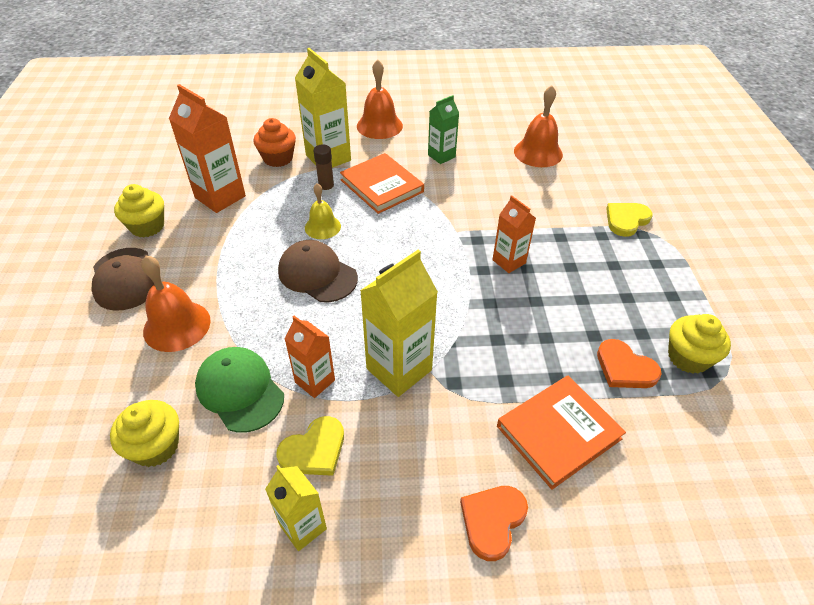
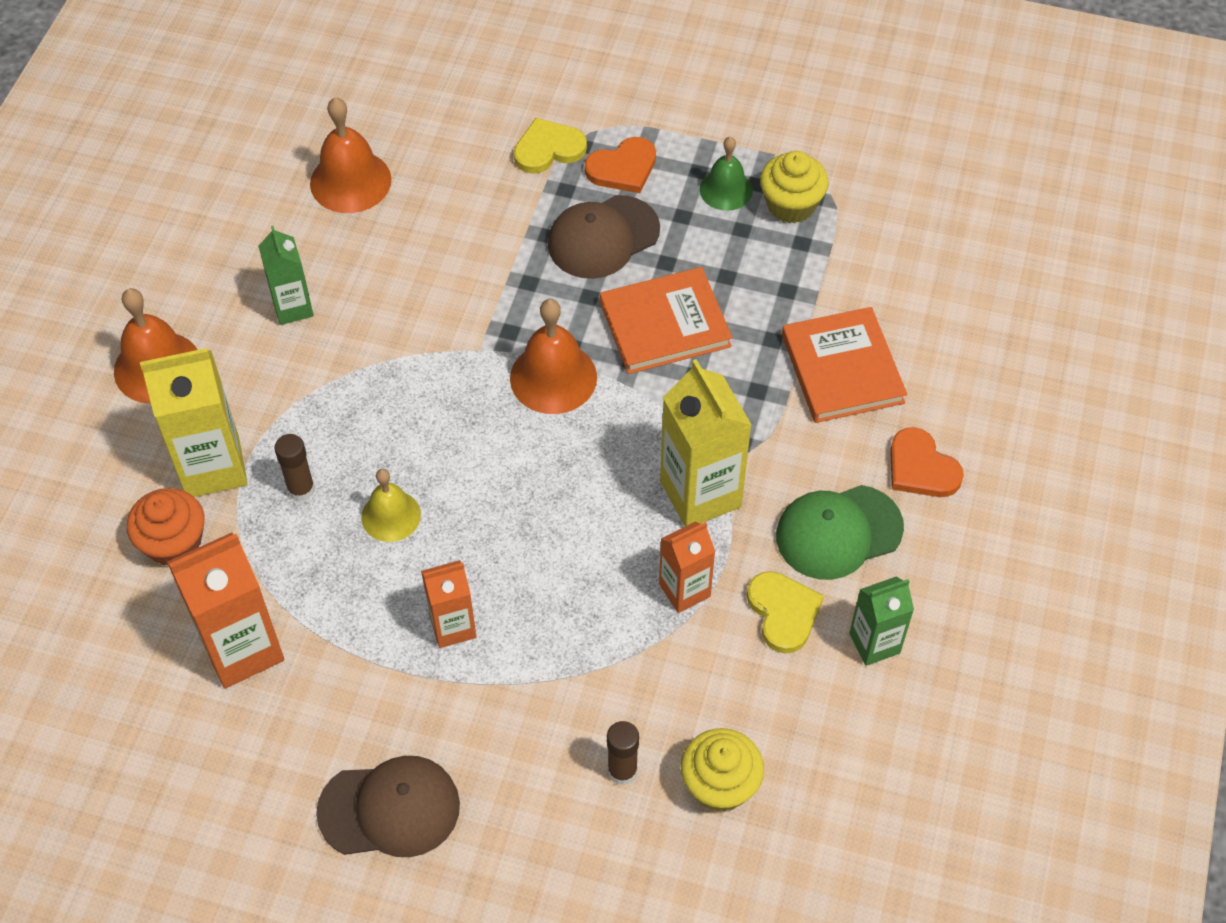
camera: 70 degrees left, 10 degrees up
(147, 226) = (270, 769): yellow cupcake -> none
(161, 384) = (622, 771): none -> brown glue stick
(177, 325) = (521, 743): orange bell -> orange bell (553, 377)
(240, 390) = (668, 678): green cap -> green cap (838, 532)
(303, 527) = (874, 643): yellow carton -> green carton
(317, 274) = (493, 546): brown cap -> brown cap (603, 237)
(381, 186) = (329, 411): orange book -> orange book (665, 324)
(509, 261) = (568, 311): orange carton -> orange carton (453, 626)
(625, 368) = (782, 269): orange heart -> orange heart (622, 168)
(626, 220) = (548, 149): yellow heart -> yellow heart turned 90 degrees clockwise
(669, 315) = (726, 190): none -> green bell

